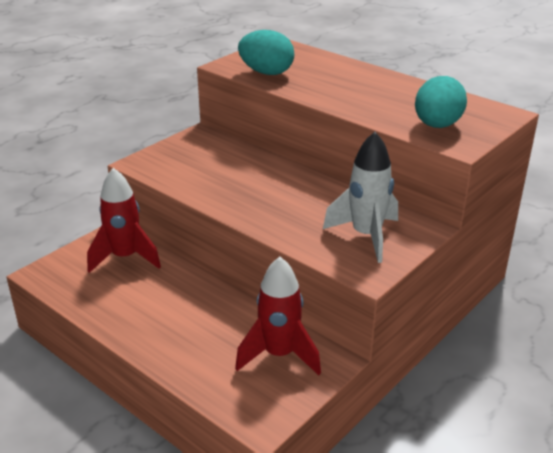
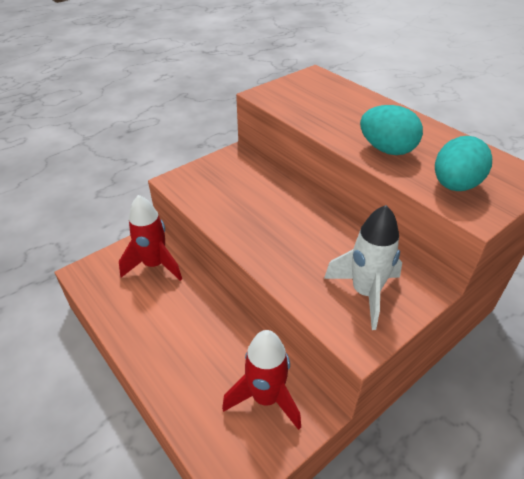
camera: 10 degrees right, 10 degrees up
(266, 73) = (297, 105): turquoise egg -> turquoise egg (386, 149)

